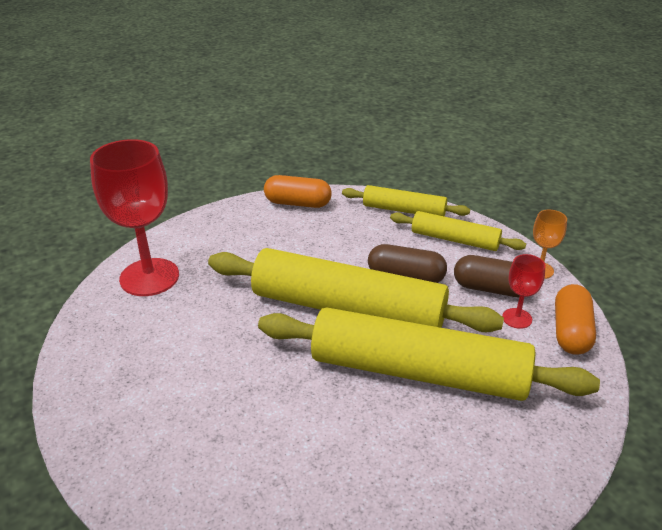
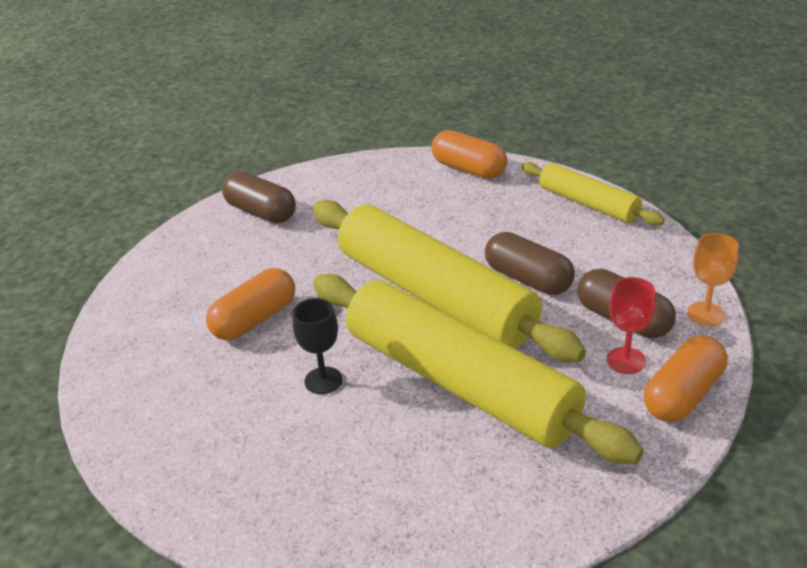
camera: 30 degrees right, 0 degrees up
(149, 277) = (261, 212): red goblet -> brown capsule
(213, 372) = (254, 320): none -> orange capsule
(312, 405) = (323, 380): none -> black goblet
(455, 239) = (624, 252): yellow rolling pin -> none

